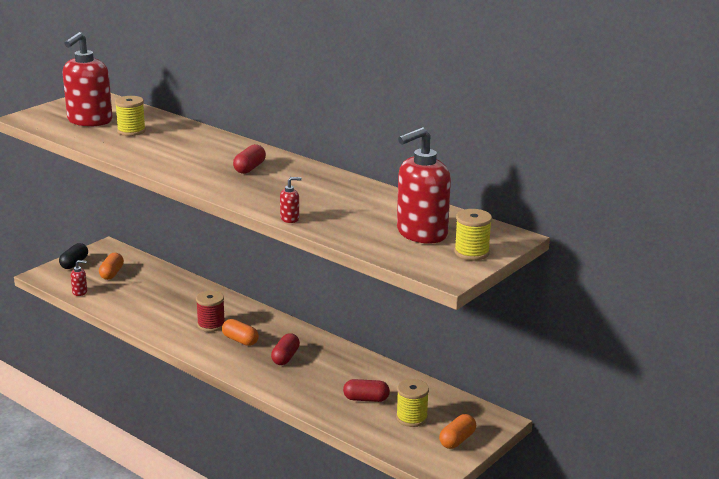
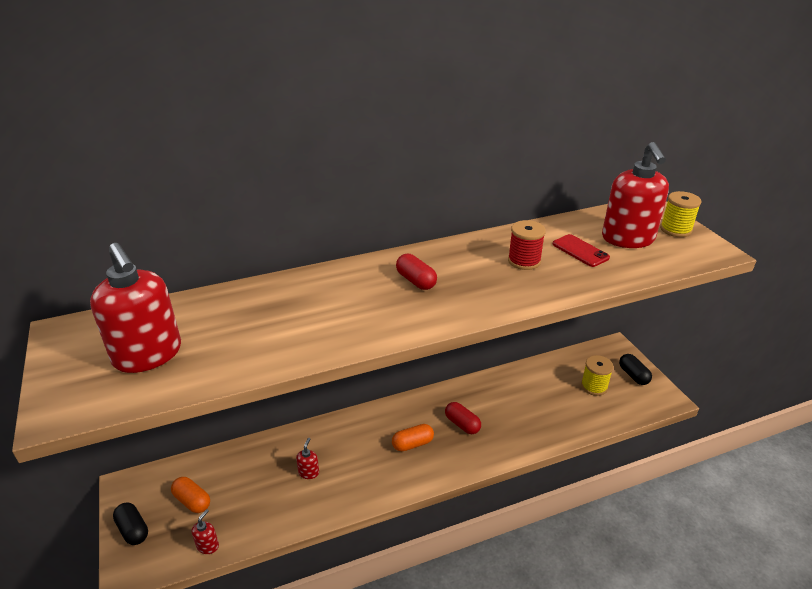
camera: 60 degrees left, 10 degrees up
(131, 131) = (224, 330): yellow spool -> none
(211, 325) = (369, 455): red spool -> red spool (524, 261)
(290, 219) = (561, 292): red soap dispenser -> red soap dispenser (309, 472)
(366, 399) = (555, 400): red capsule -> none
(371, 217) = (580, 251): none -> red phone
(457, 440) = (633, 375): orange capsule -> black capsule

